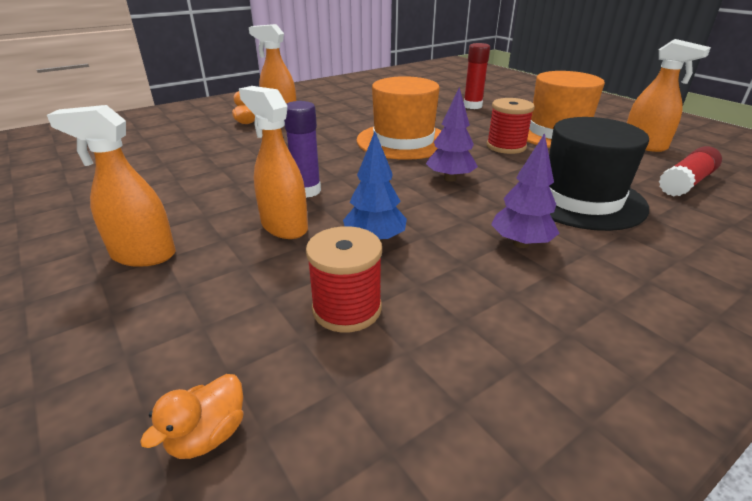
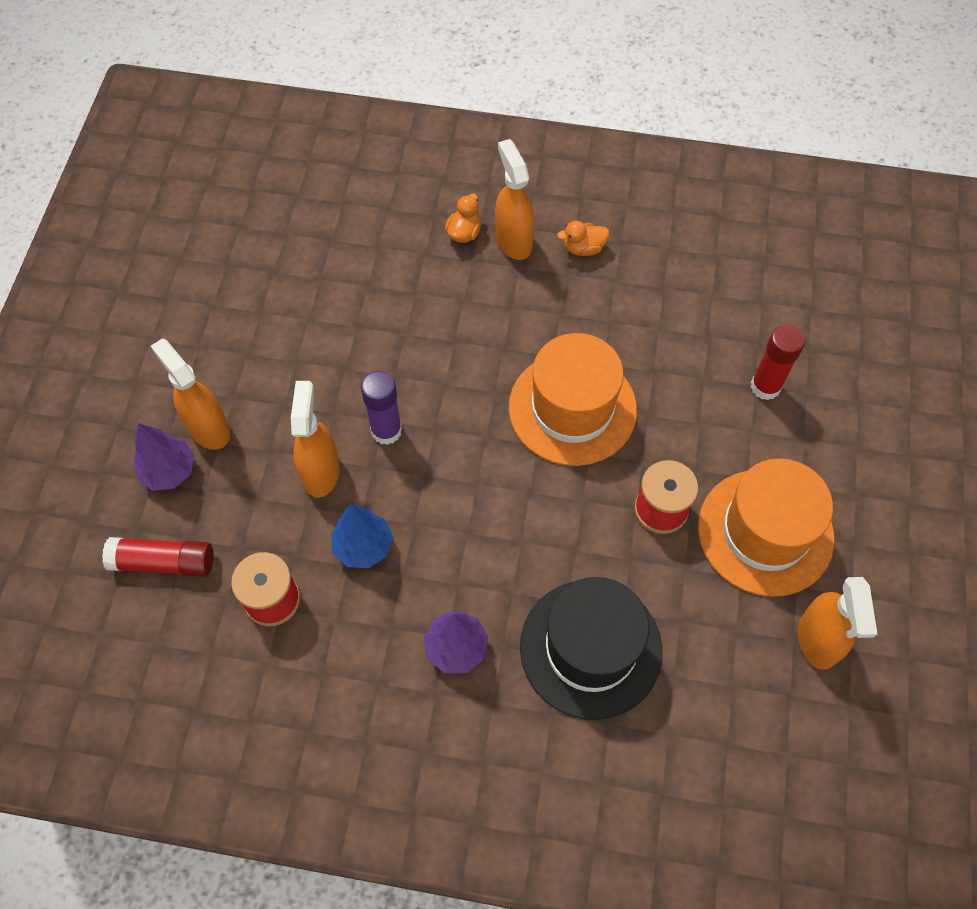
camera: 45 degrees right, 30 degrees up
(208, 435) = (132, 624): orange duck -> orange duck (583, 248)
(450, 179) = (524, 516): purple tree -> purple tree (169, 471)
(686, 183) = (732, 723): red glue stick -> red glue stick (164, 562)

